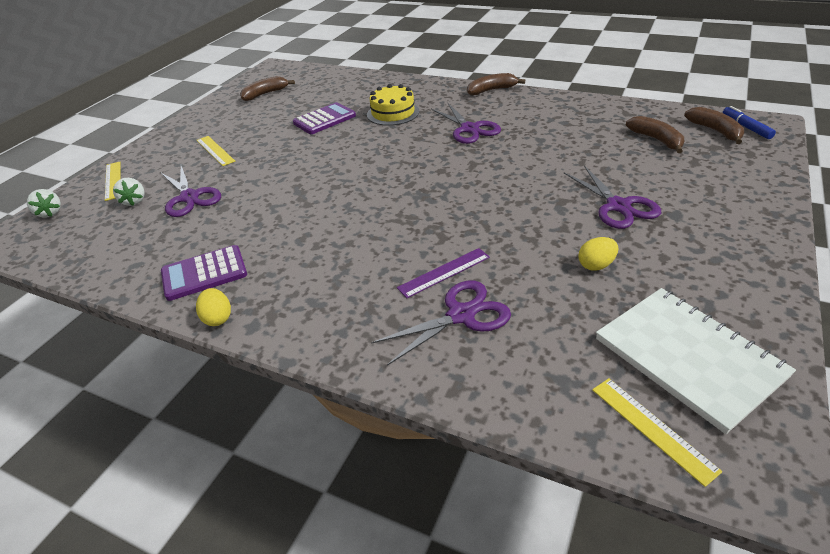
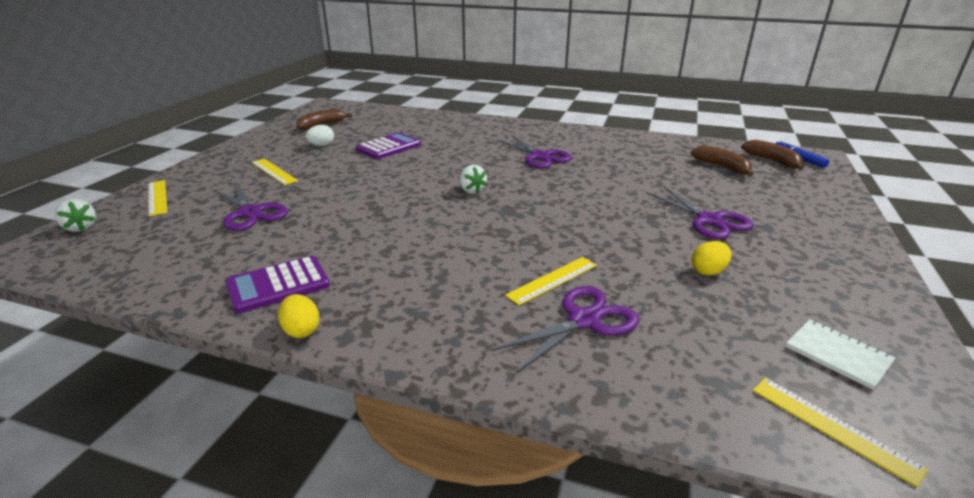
camera: 10 degrees left, 10 degrees down
(134, 201) = (185, 216): white strawberry -> white strawberry (471, 190)
(262, 119) = (321, 145): none -> white egg
(393, 113) = (458, 143): yellow cake -> none
(444, 272) = (552, 280): purple ruler -> yellow ruler
(491, 90) = (551, 127): brown banana -> none
(688, 357) = (837, 354): white notebook -> white notebook, size x0.51

